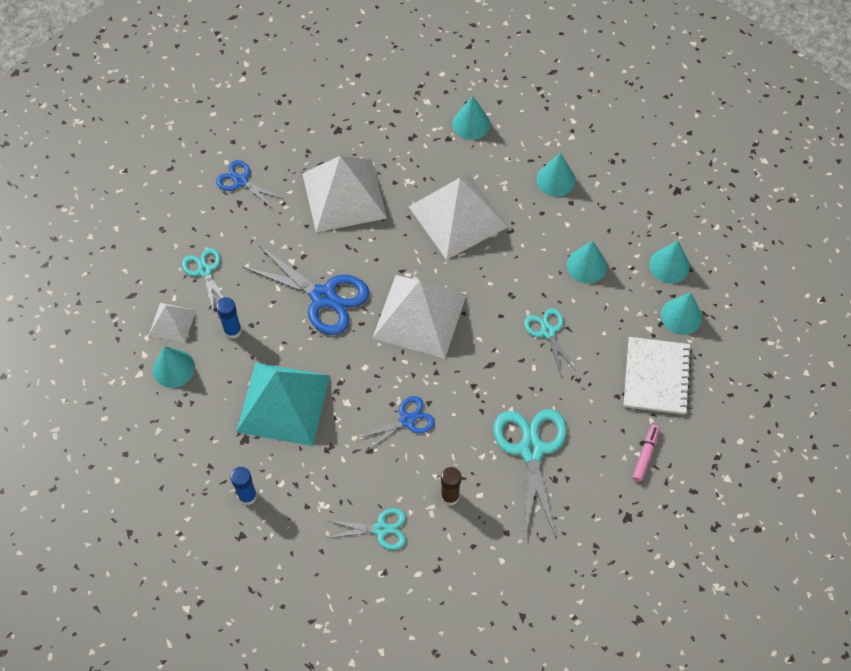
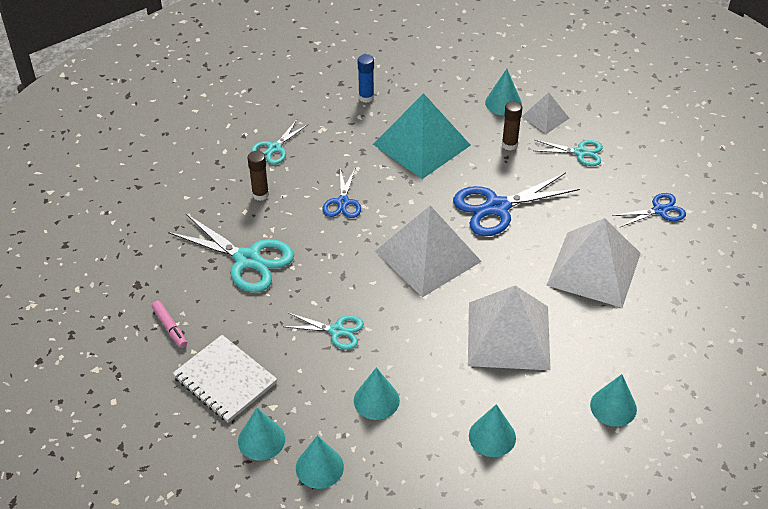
camera: 125 degrees right, 15 degrees down
(233, 331) = (509, 145): blue glue stick -> brown glue stick

